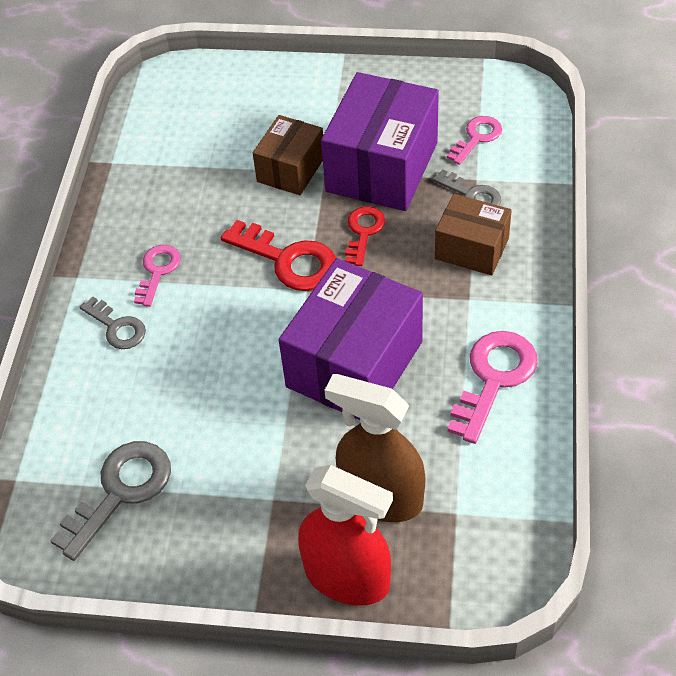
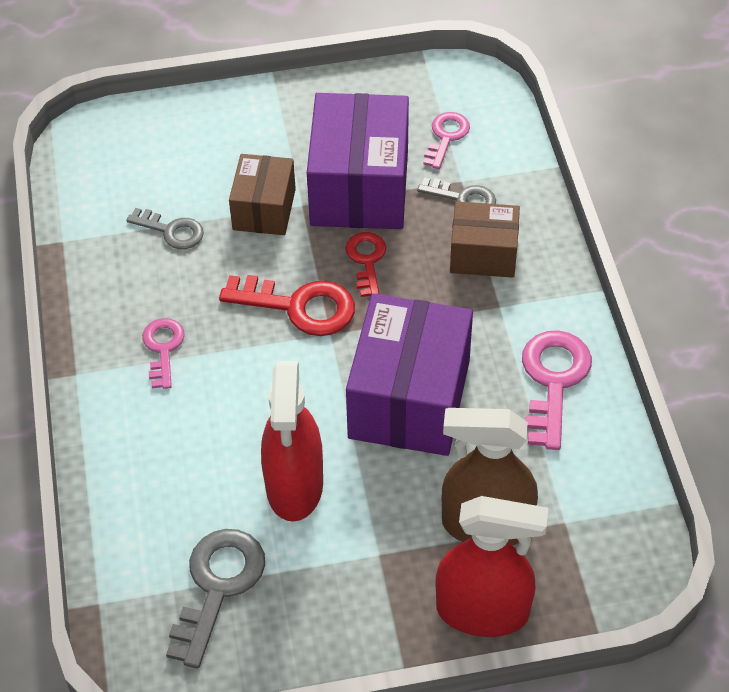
camera: 20 degrees left, 0 degrees up
(117, 327) = (143, 418): grey key -> grey key (172, 231)
(222, 418) = (294, 486): none -> red spray bottle

